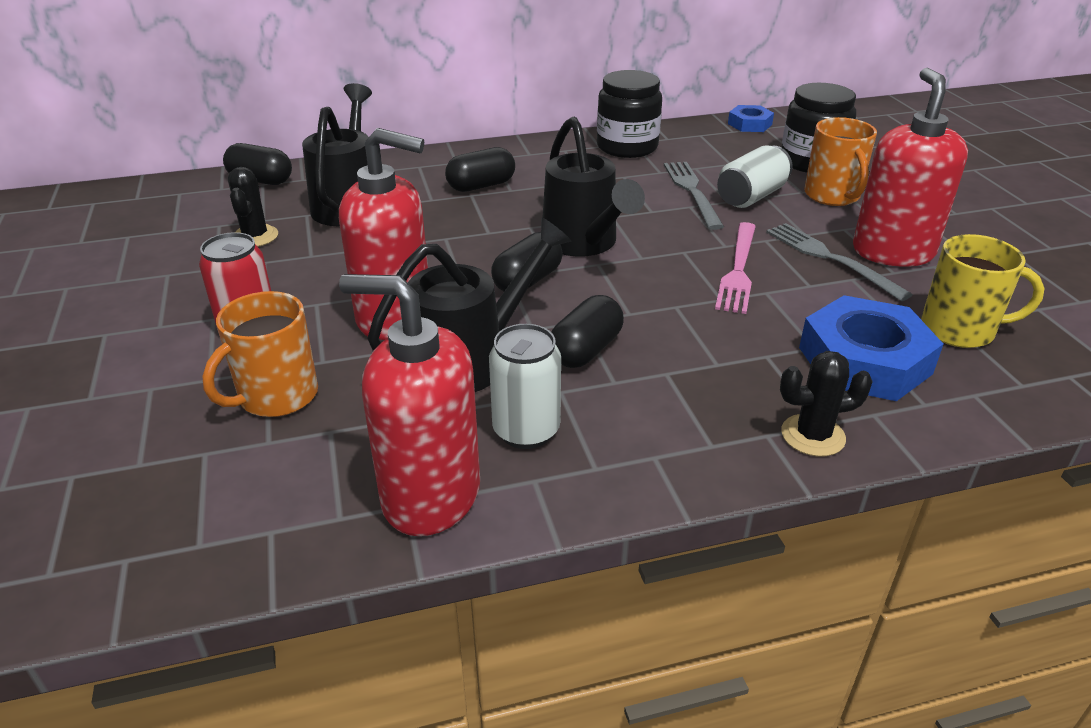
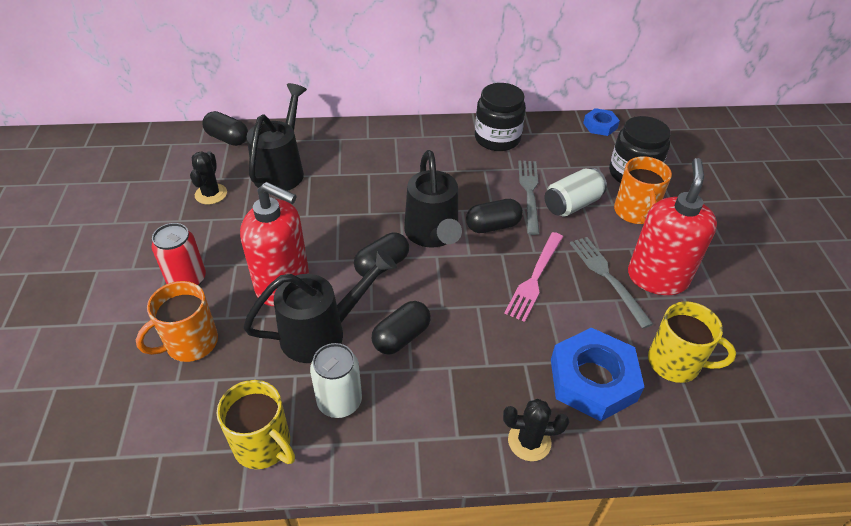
camera: 10 degrees right, 10 degrees up
(430, 496) = (263, 445): red soap dispenser -> yellow mug
(481, 186) = (378, 165): black capsule -> black capsule (493, 226)

